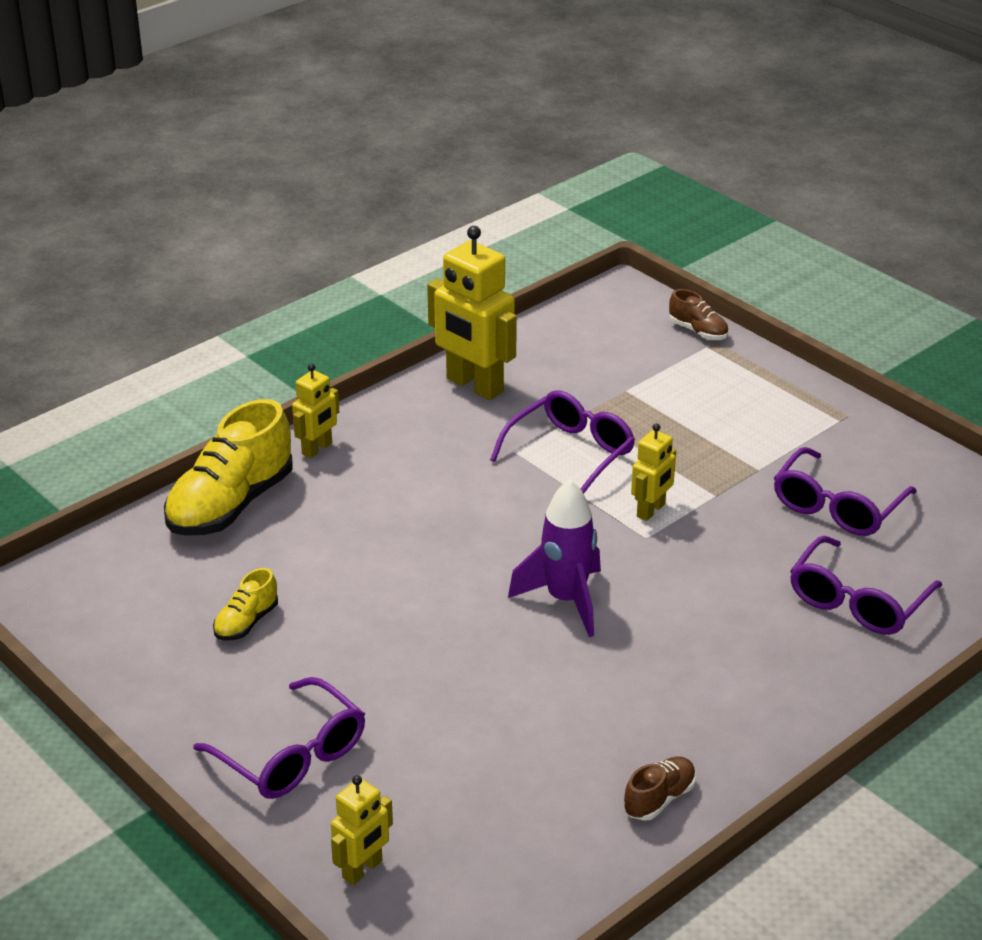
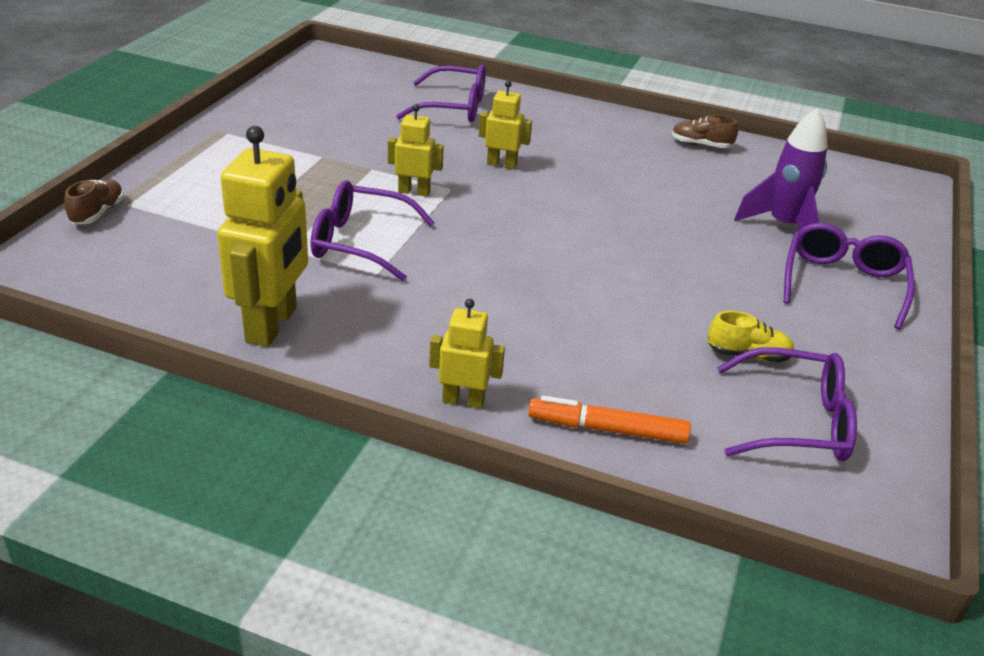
camera: 120 degrees left, 0 degrees up
(231, 505) = (607, 429): yellow shoe -> orange marker
(362, 869) = (884, 228): yellow robot -> yellow robot (501, 164)
(566, 600) = (558, 207): purple rocket -> purple rocket (783, 226)
(837, 507) = (350, 123): purple glasses -> purple glasses (796, 421)

